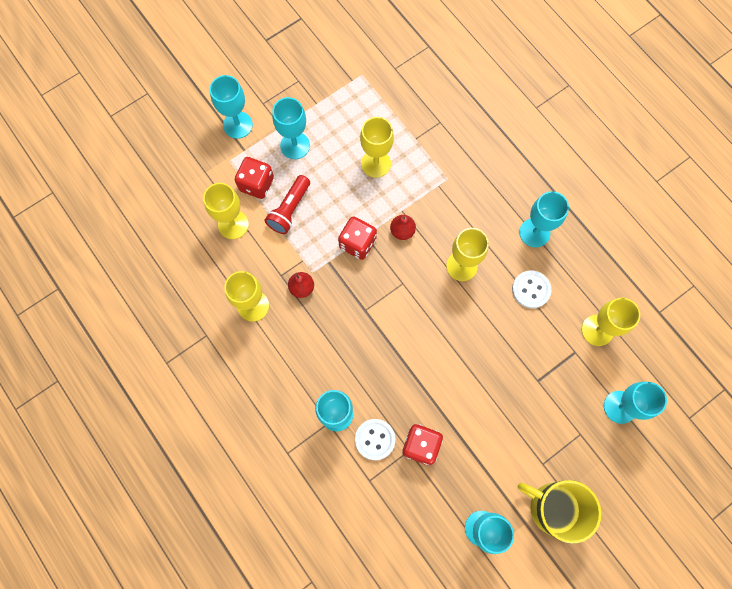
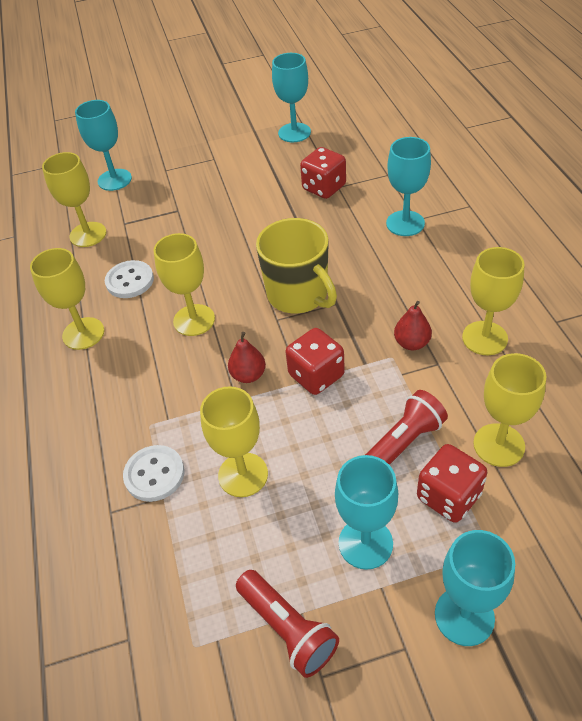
camera: 155 degrees left, 25 degrees down
(320, 95) = (287, 628): none -> red flashlight
(375, 439) = (370, 199): white button -> white button (154, 474)
(534, 232) = (83, 333): turquoise goblet -> yellow goblet
(553, 507) = (223, 134): yellow mug -> yellow mug (298, 295)

